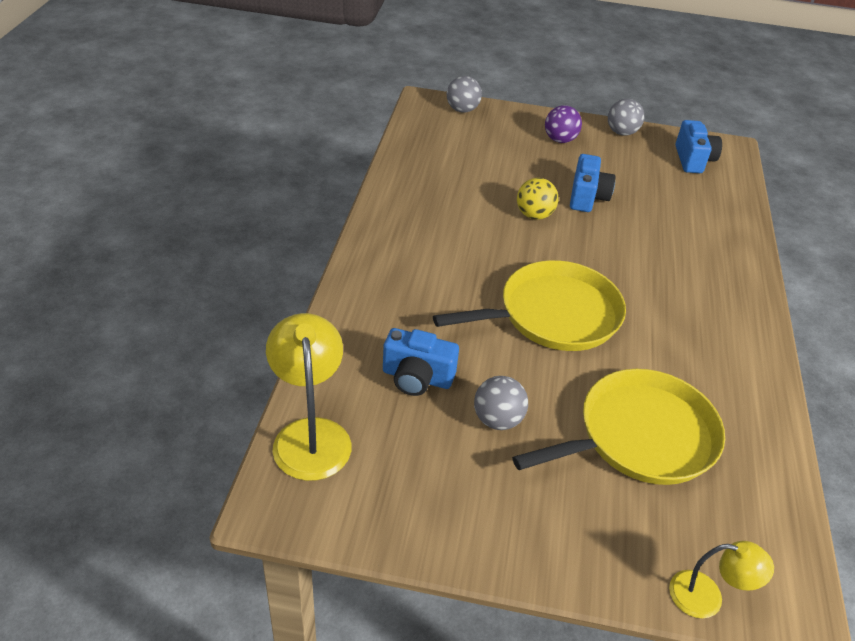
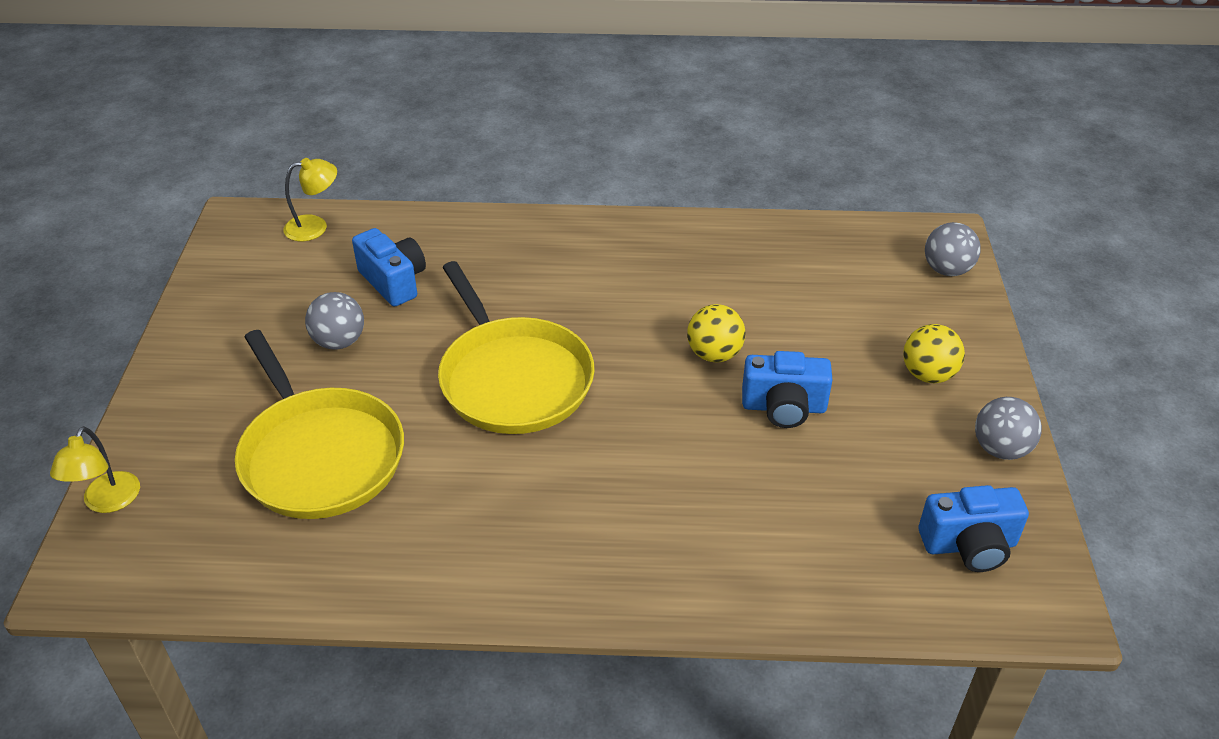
camera: 85 degrees right, 0 degrees up
(310, 434) = (315, 227): yellow lamp -> yellow lamp, size x0.60
(417, 377) = (393, 281): blue camera -> blue camera turned 135 degrees clockwise
(560, 140) = (928, 374): purple ball -> yellow ball

